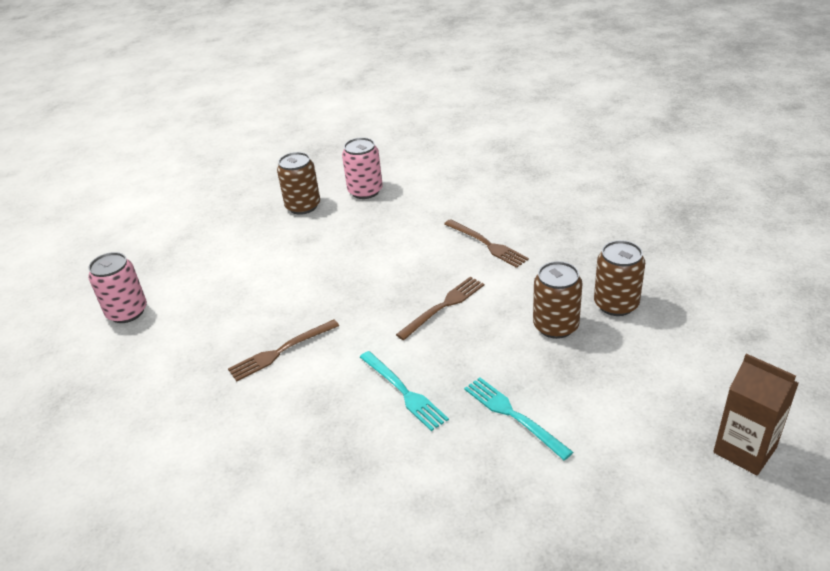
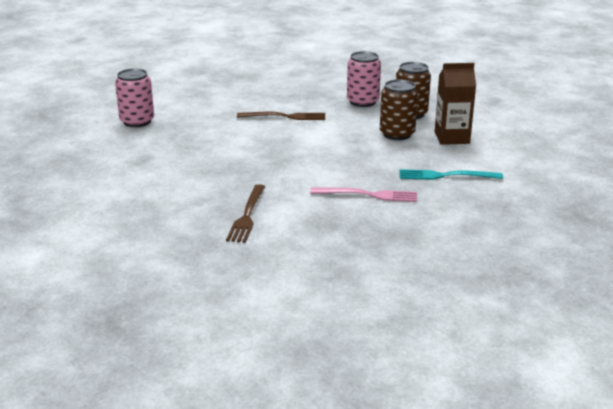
camera: 50 degrees left, 10 degrees down
(127, 312) = (61, 255): pink can -> pink can (362, 102)
(303, 206) = (99, 145): brown can -> none
(403, 391) = (368, 195): turquoise fork -> pink fork
(443, 306) = (315, 152): brown fork -> none
(744, 450) = (564, 139): brown carton -> brown carton (452, 138)

